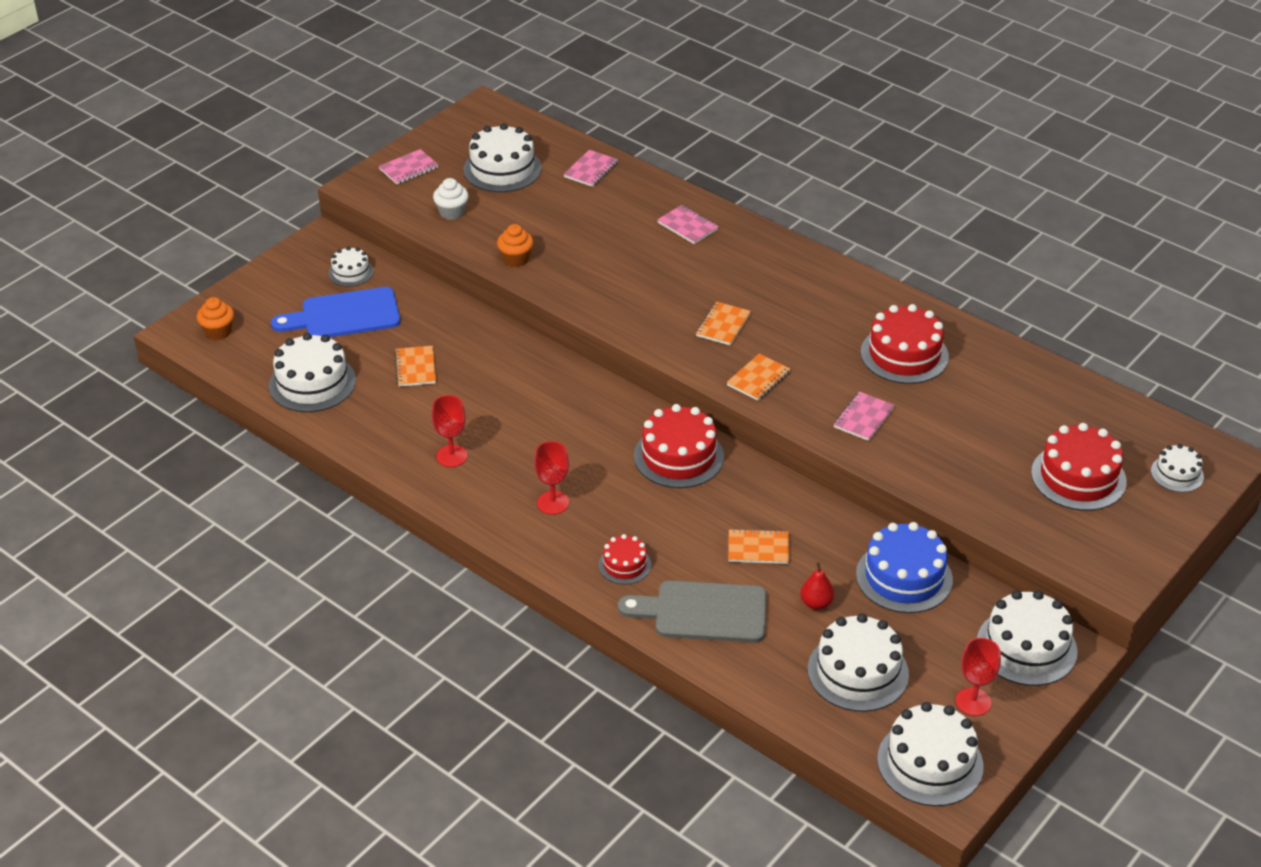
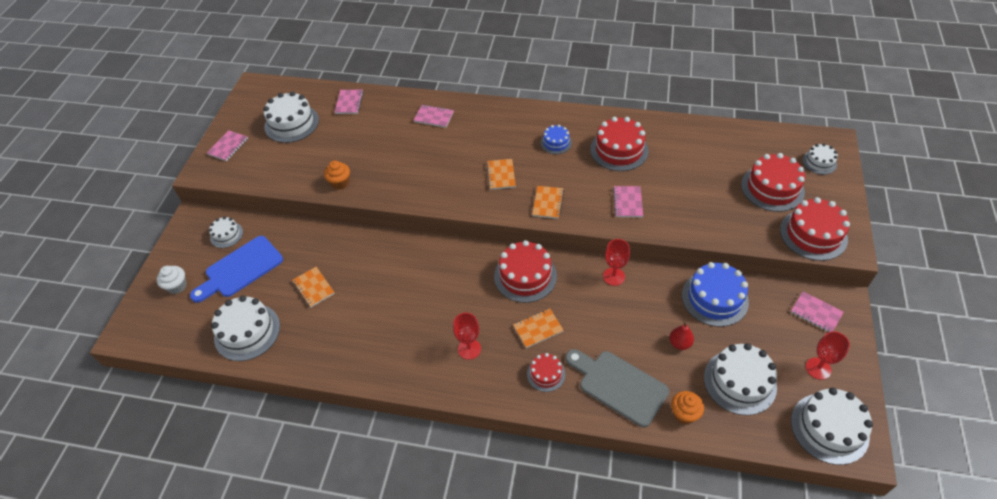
camera: 25 degrees left, 10 degrees up
(218, 332) = (154, 321): orange cupcake -> orange cupcake (684, 414)
(452, 212) = (276, 166): white cupcake -> white cupcake (177, 286)
(452, 456) = (379, 345): red goblet -> red goblet (613, 276)
(703, 612) = (618, 386): grey cutting board -> grey cutting board turned 60 degrees clockwise
(758, 548) = (618, 320): orange notebook -> orange notebook (538, 329)
(825, 315) = (556, 143): none -> blue cake
(1026, 647) = (816, 313): white cake -> pink notebook
(1084, 548) = (813, 234): none -> red cake

